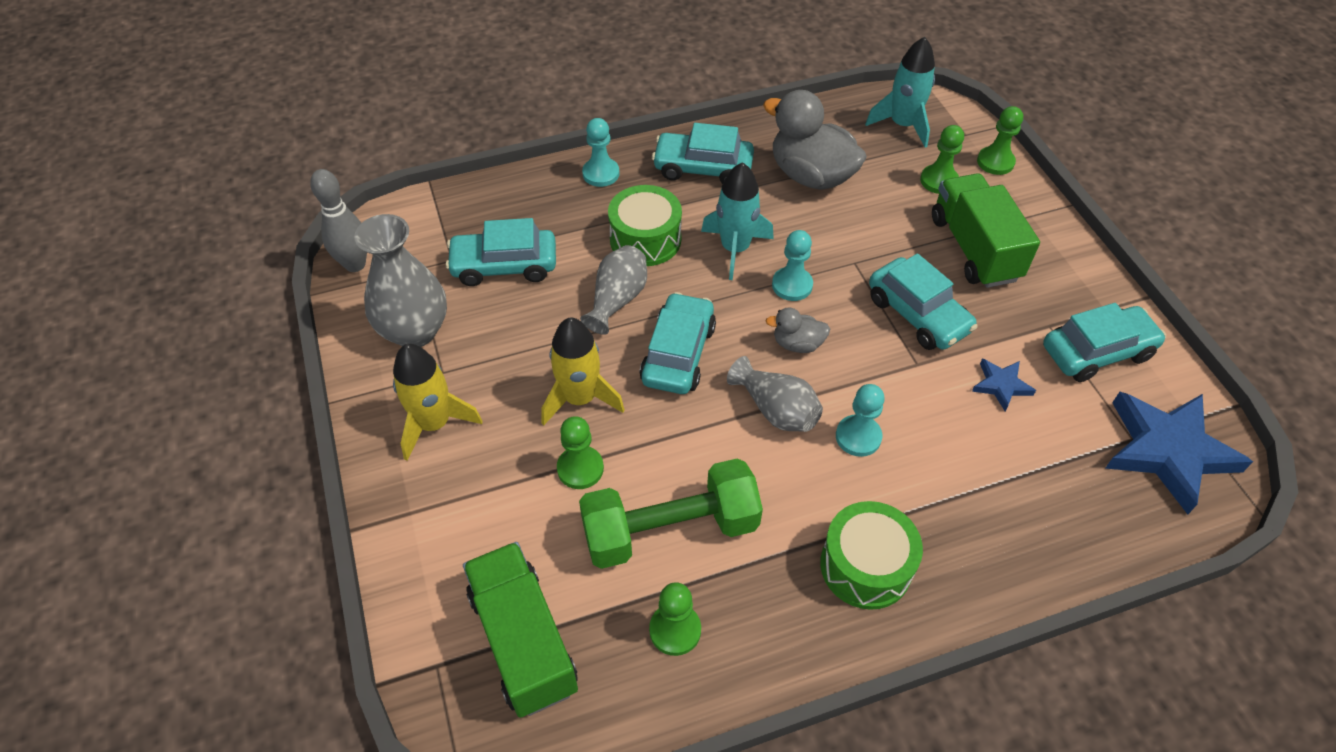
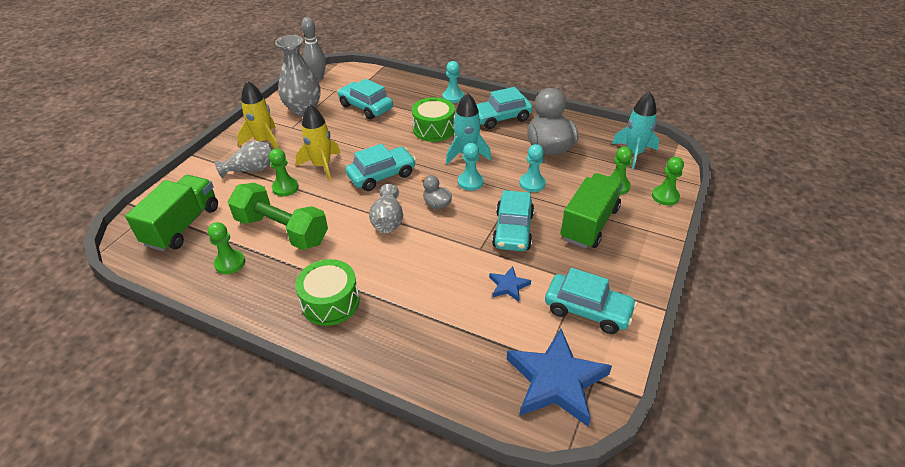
camera: 45 degrees right, 10 degrees down
(617, 299) = (389, 143): grey vase -> grey vase (251, 170)
(703, 168) = (501, 118): turquoise car -> turquoise car turned 75 degrees counterclockwise
(858, 437) = (406, 255): turquoise pawn -> turquoise pawn (532, 183)

